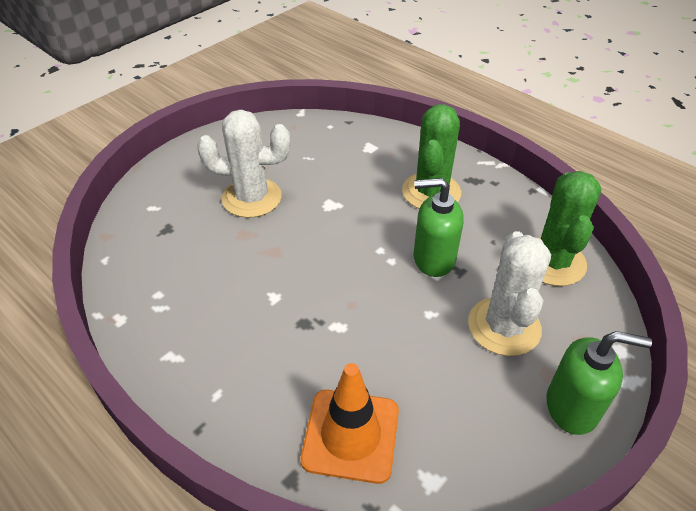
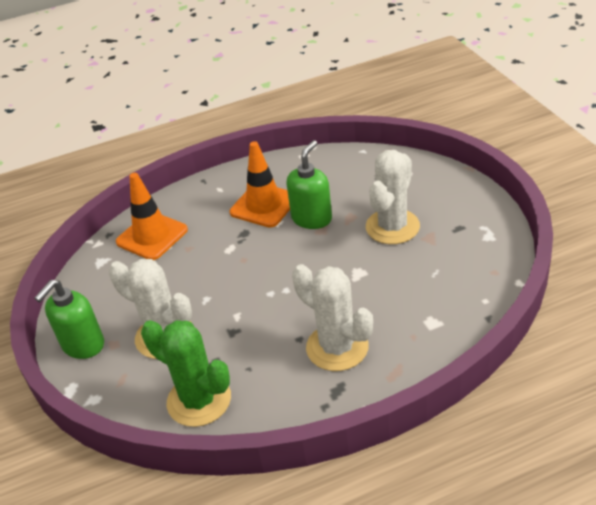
camera: 120 degrees right, 5 degrees down
(243, 322) = (264, 205): none -> orange traffic cone
(431, 192) = (337, 347): green cactus -> white cactus
(433, 259) = (255, 319): green soap dispenser -> green soap dispenser (312, 218)

